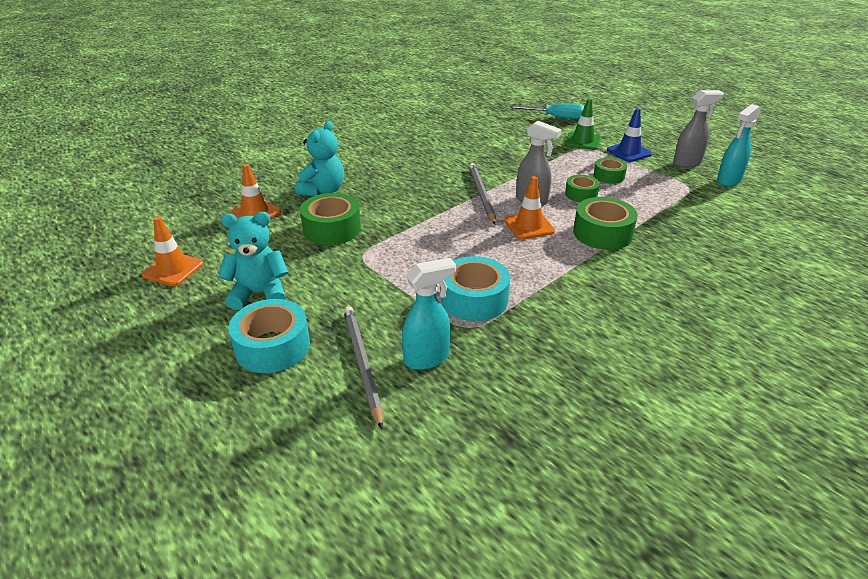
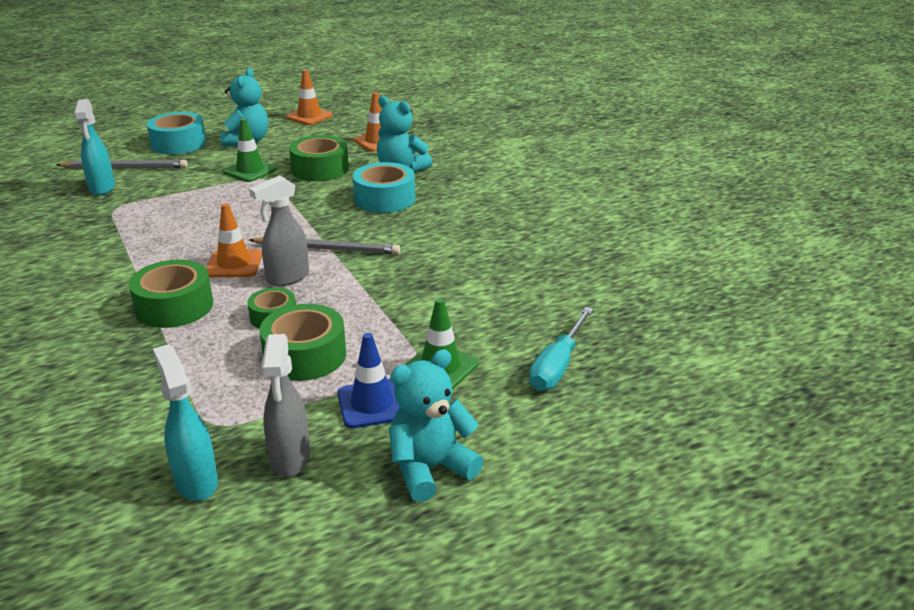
camera: 105 degrees right, 5 degrees down
(346, 267) = (250, 171): none -> green traffic cone
(474, 299) = (146, 215): turquoise tape -> turquoise tape (384, 199)
(609, 176) = (305, 355): green tape -> green tape, size x1.65
(656, 134) = (430, 469): none -> turquoise teddy bear

